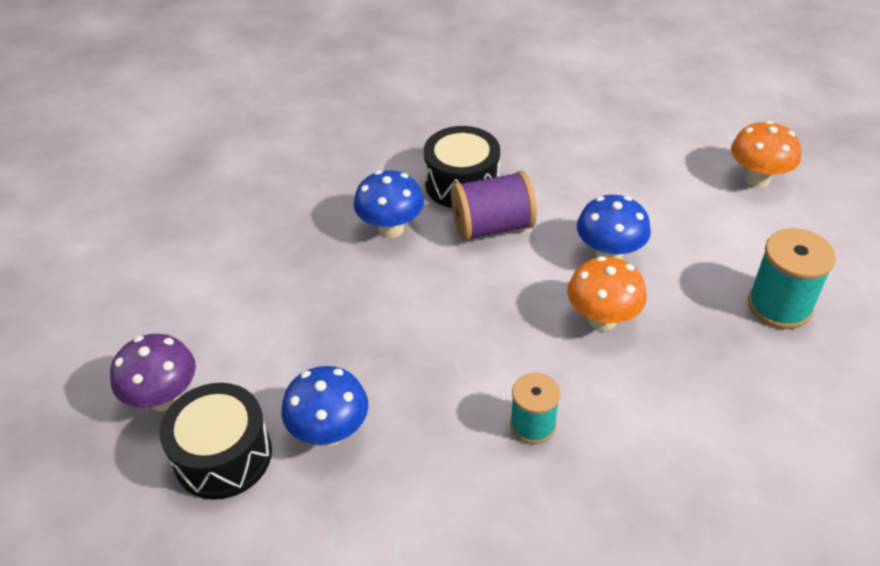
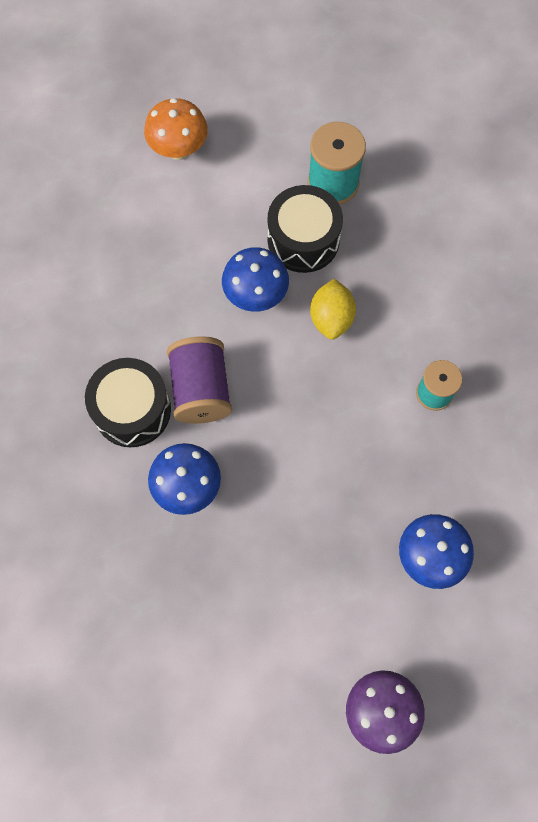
camera: 85 degrees left, 25 degrees up
(223, 456) = (446, 650): black drum -> black drum (303, 240)
(602, 319) = (331, 318): orange mushroom -> yellow lemon

